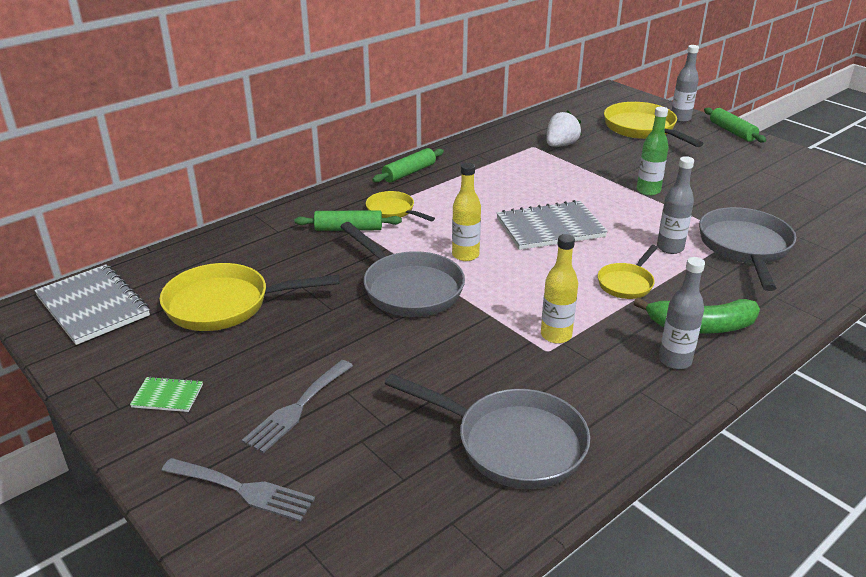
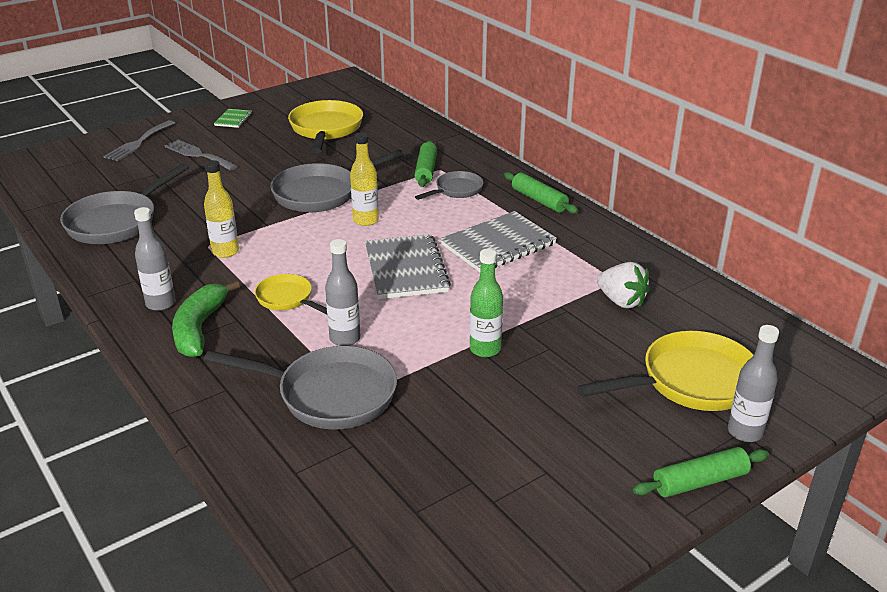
camera: 95 degrees right, 0 degrees up
(93, 306) = (341, 92): grey notebook -> grey notebook (498, 244)
(393, 211) = (456, 190): yellow pan -> grey pan

